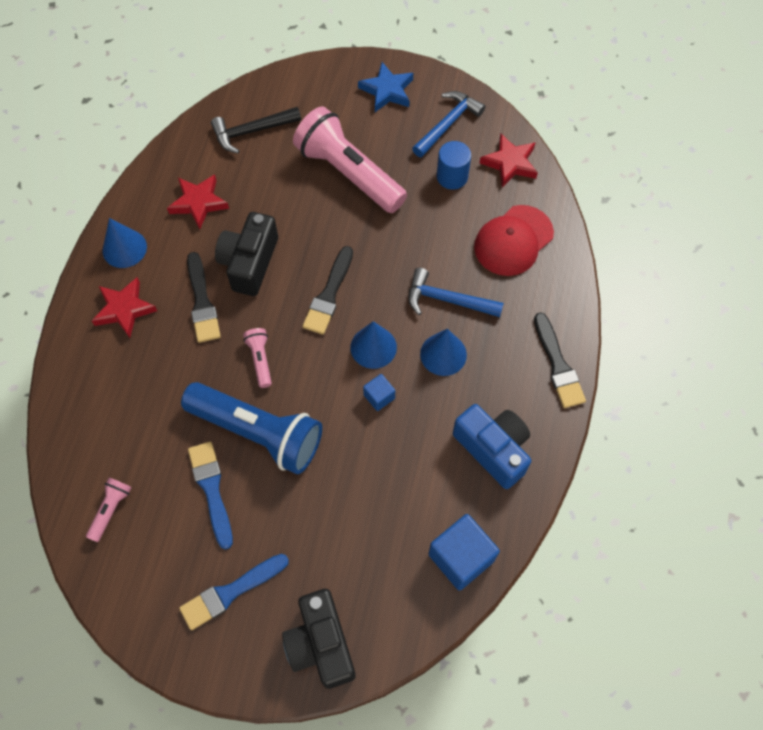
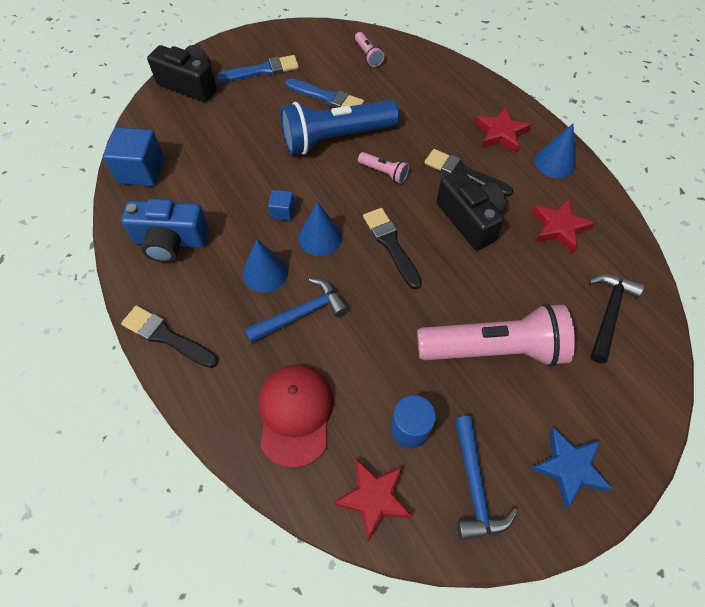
camera: 135 degrees right, 5 degrees down
(230, 592) = (262, 70): blue brush -> blue brush turned 60 degrees clockwise

